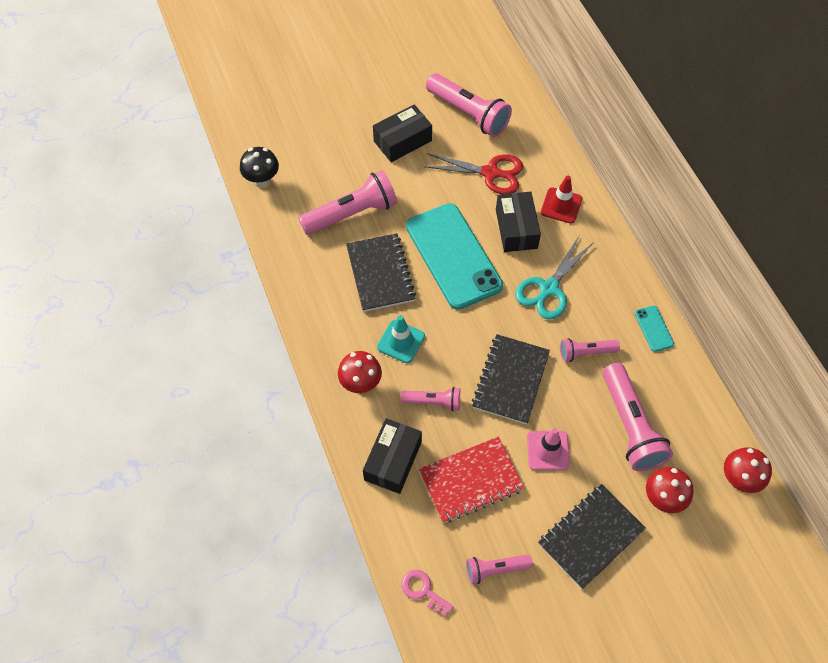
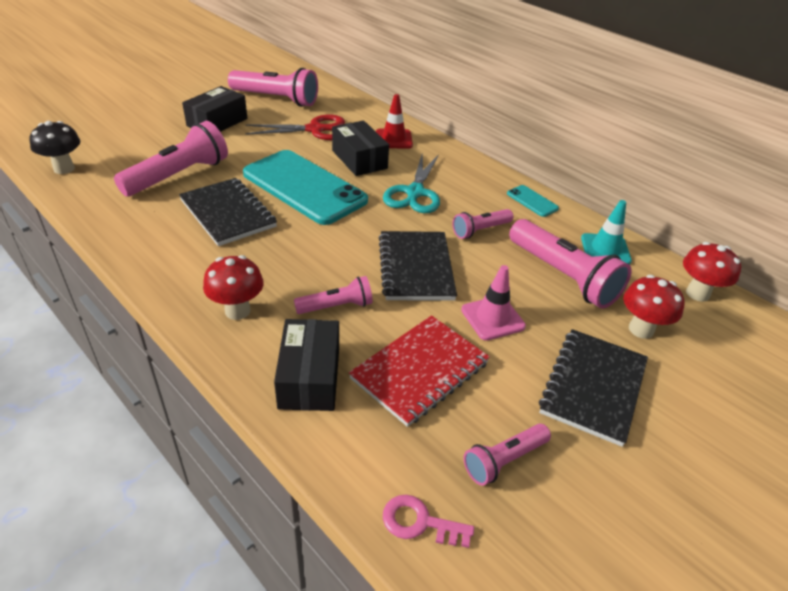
camera: 25 degrees left, 20 degrees down
(401, 341) = (274, 262): turquoise traffic cone -> turquoise traffic cone (605, 249)

